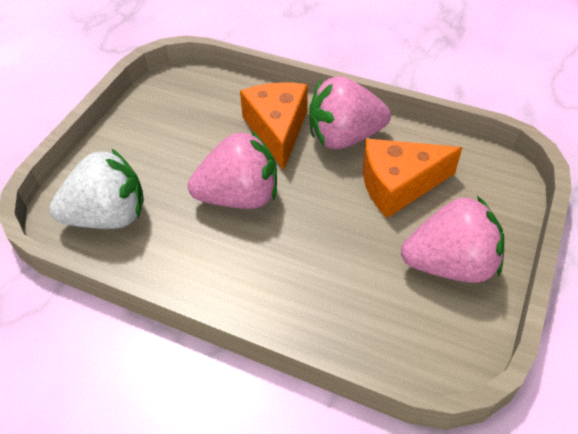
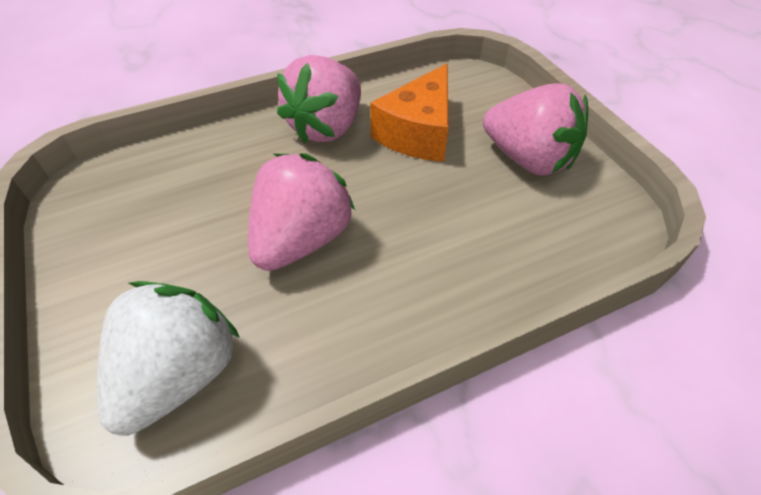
camera: 50 degrees left, 0 degrees up
(277, 129) = (258, 160): orange cheese -> none
(450, 264) = (528, 159): pink strawberry -> pink strawberry turned 90 degrees clockwise

